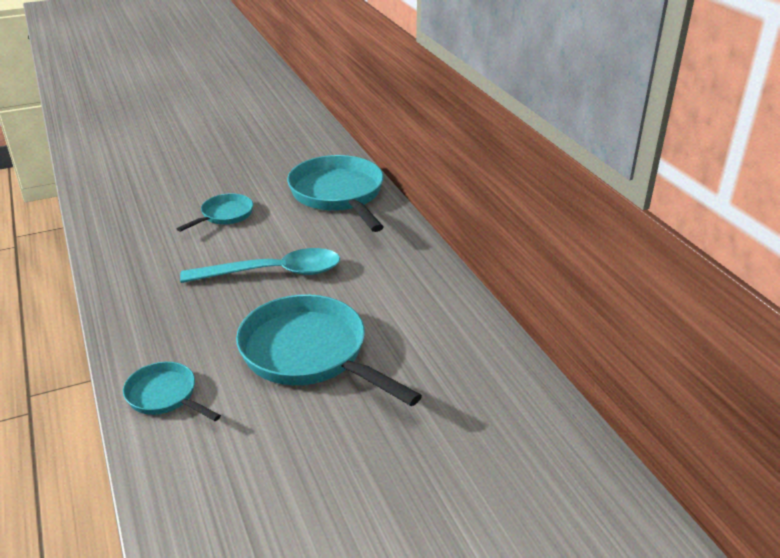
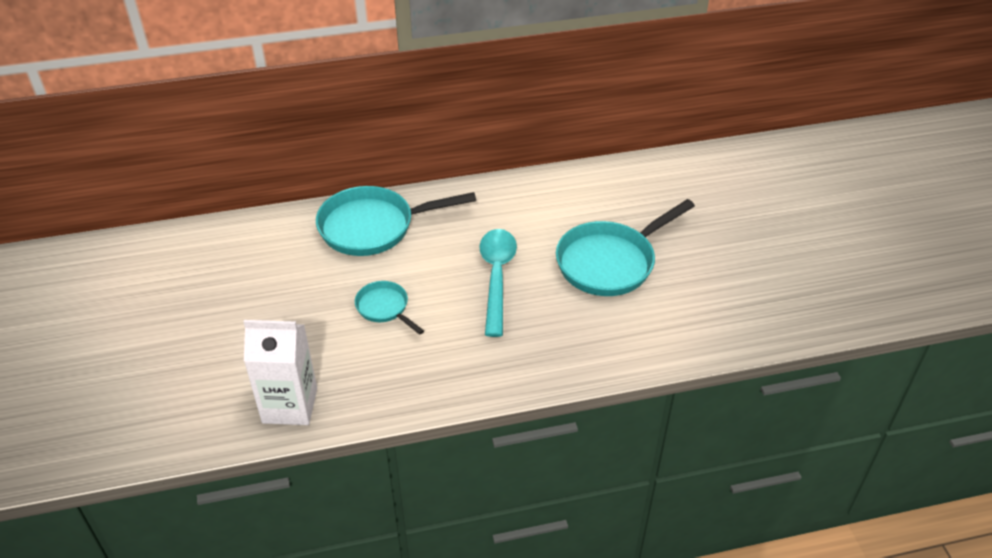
camera: 80 degrees left, 10 degrees up
(110, 189) = (290, 405): none -> white carton
(165, 396) = (650, 343): turquoise pan -> none

